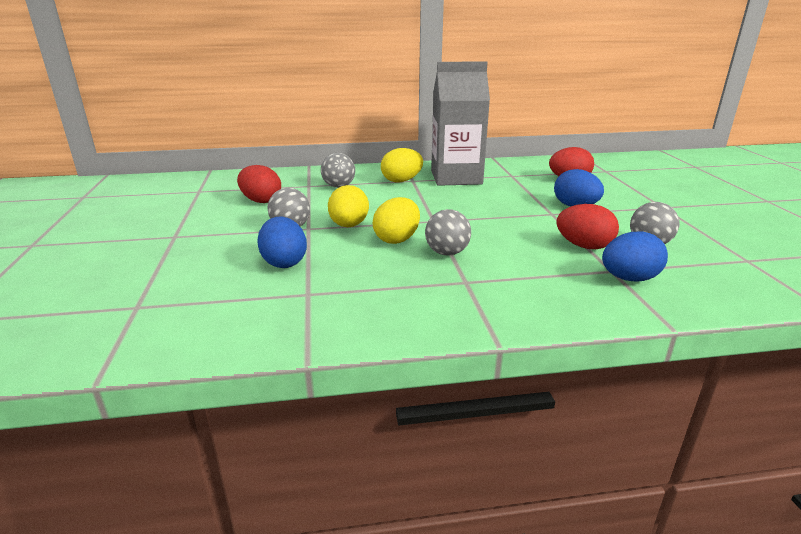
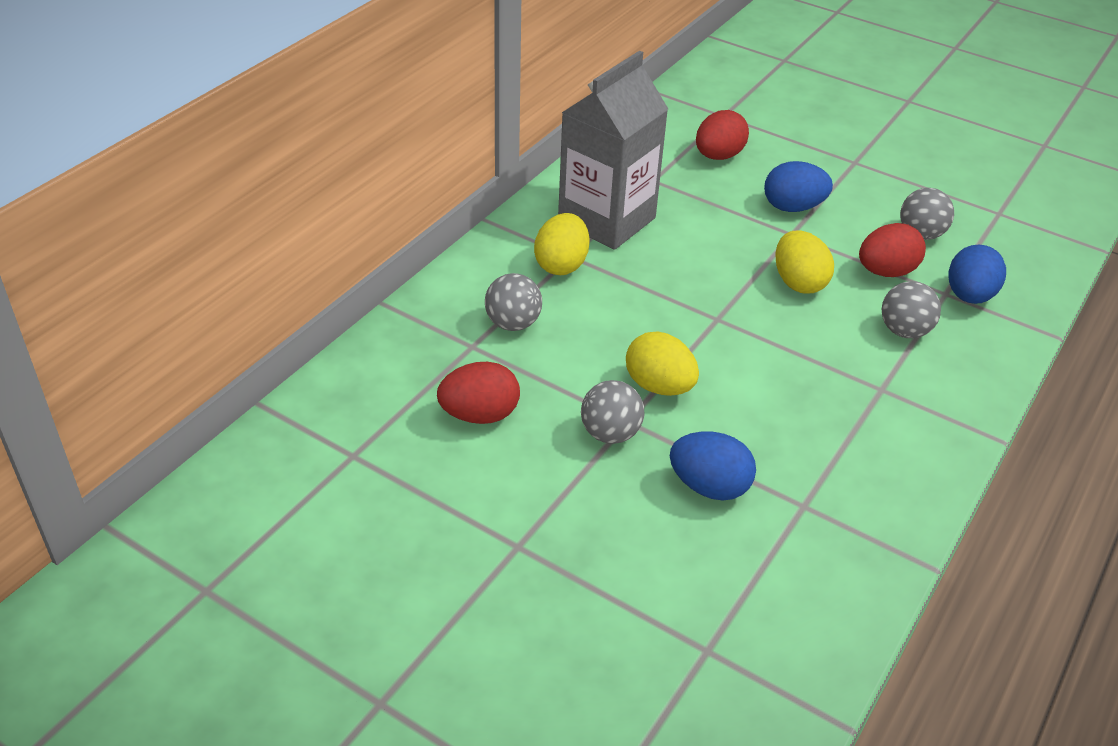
camera: 50 degrees left, 15 degrees up
(397, 239) = (739, 373): yellow egg -> yellow egg (798, 282)
(447, 253) = (809, 361): grey ball -> grey ball (904, 331)

